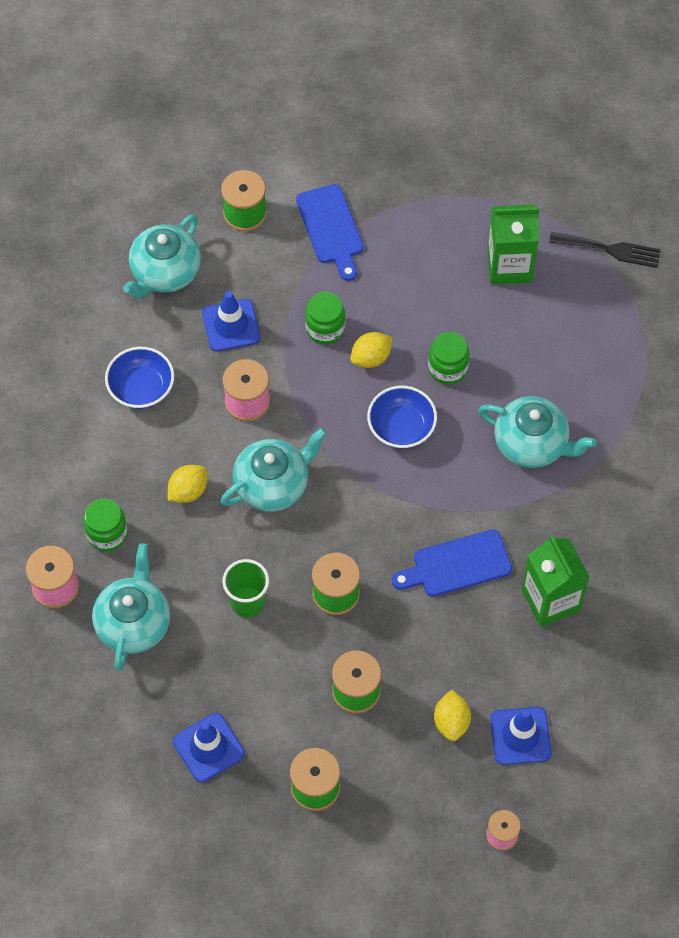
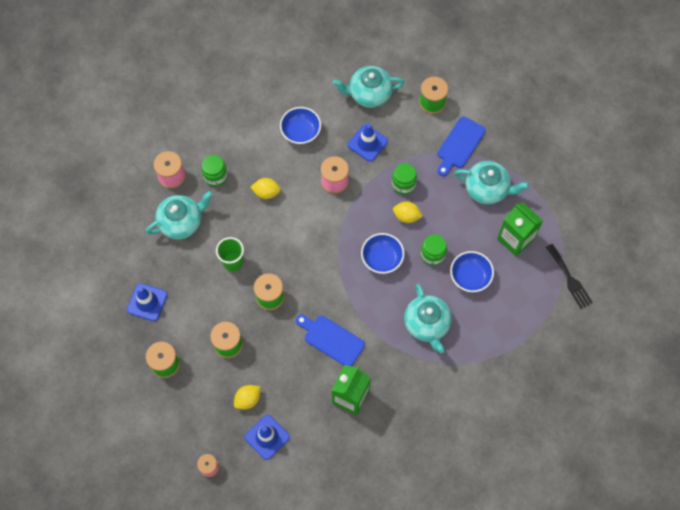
camera: 50 degrees right, 5 degrees up
(273, 484) = (301, 226): turquoise teapot -> turquoise teapot (487, 189)
(513, 350) = (470, 276): none -> blue bowl

